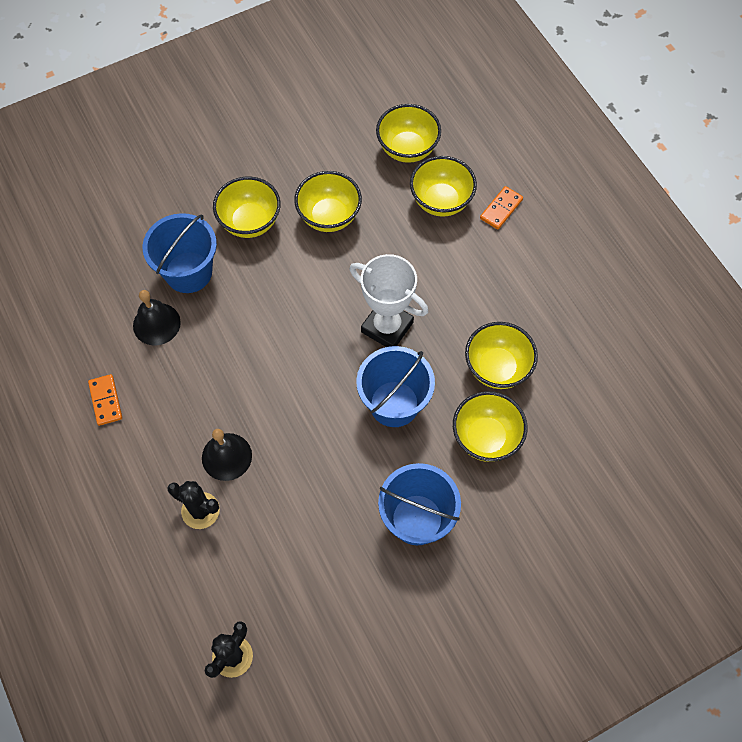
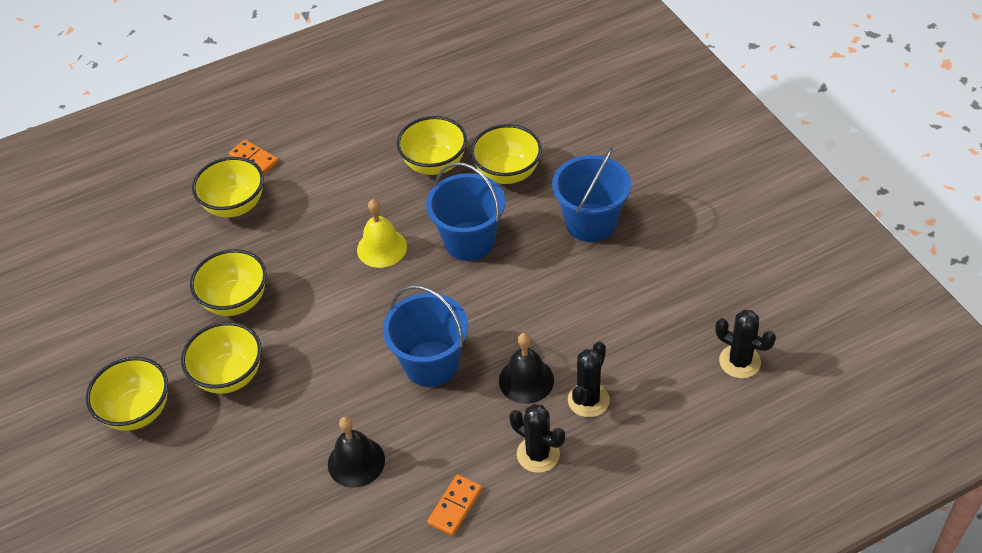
camera: 85 degrees left, 15 degrees down
(106, 400) = (455, 506): orange domino -> orange domino turned 45 degrees counterclockwise
(148, 466) = (538, 454): none -> black cactus
(188, 272) = (289, 434): blue bucket -> blue bucket (431, 363)
(387, 327) = (382, 248): white trophy -> yellow bell
(407, 149) = (160, 234): yellow bowl -> yellow bowl (138, 411)

